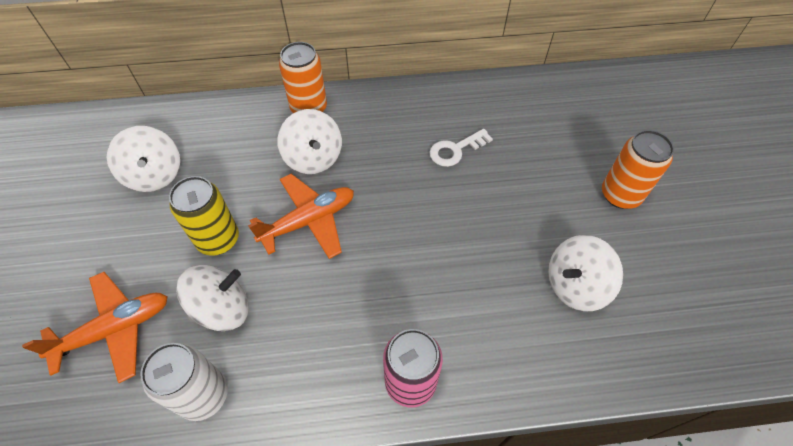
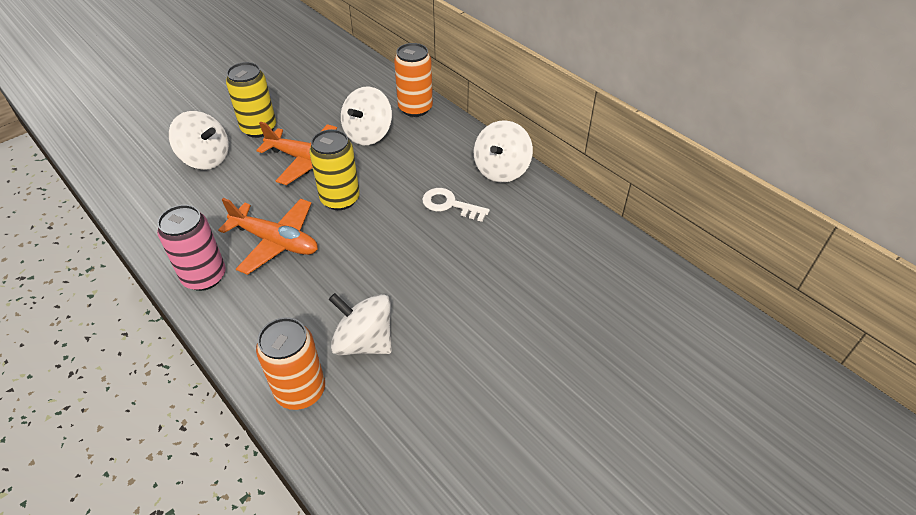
camera: 55 degrees right, 10 degrees down
(114, 330) = (162, 124): orange plane -> orange plane (275, 241)
(154, 175) = (290, 75): white spinning top -> white spinning top (501, 170)
(203, 395) = (138, 183): white can -> none
(386, 221) = (340, 199): none -> yellow can
(620, 195) = (500, 337): orange can -> orange can (300, 391)

